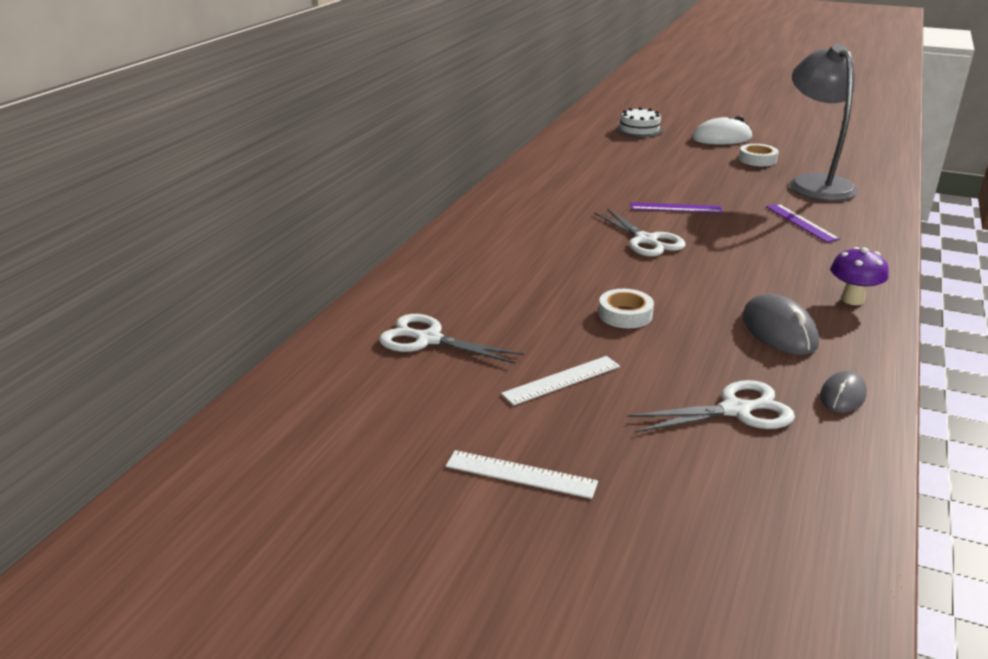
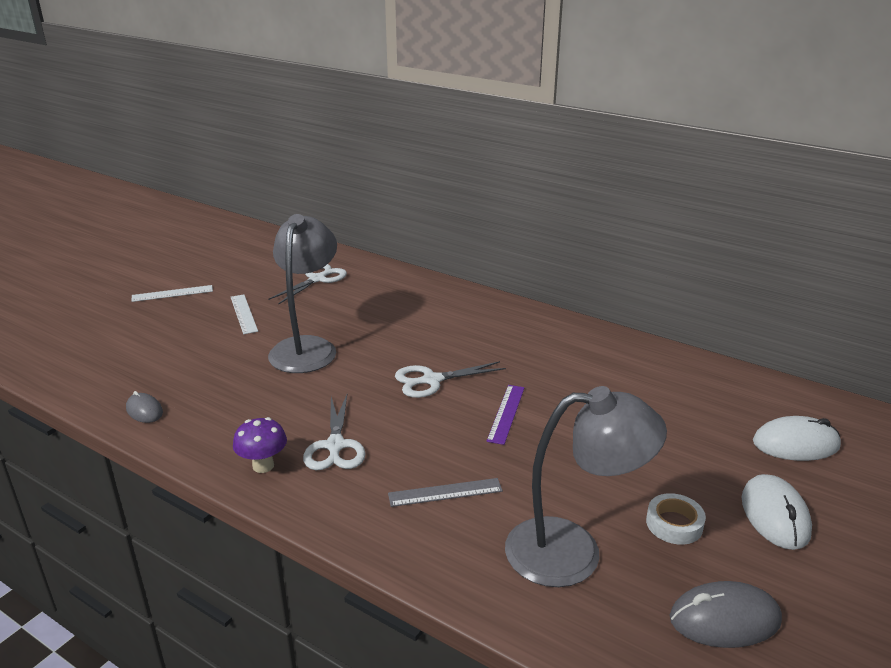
camera: 100 degrees right, 0 degrees up
(521, 474) = (172, 293): white ruler -> white ruler turned 45 degrees clockwise
(625, 314) = (307, 347): white tape -> grey lamp
(639, 129) = (795, 444): white cake -> white mouse
(736, 410) = (166, 364): white scissors -> white scissors (335, 446)
(779, 330) = (241, 409): grey mouse -> grey mouse (724, 619)
(801, 222) = (445, 492): purple ruler -> grey ruler

